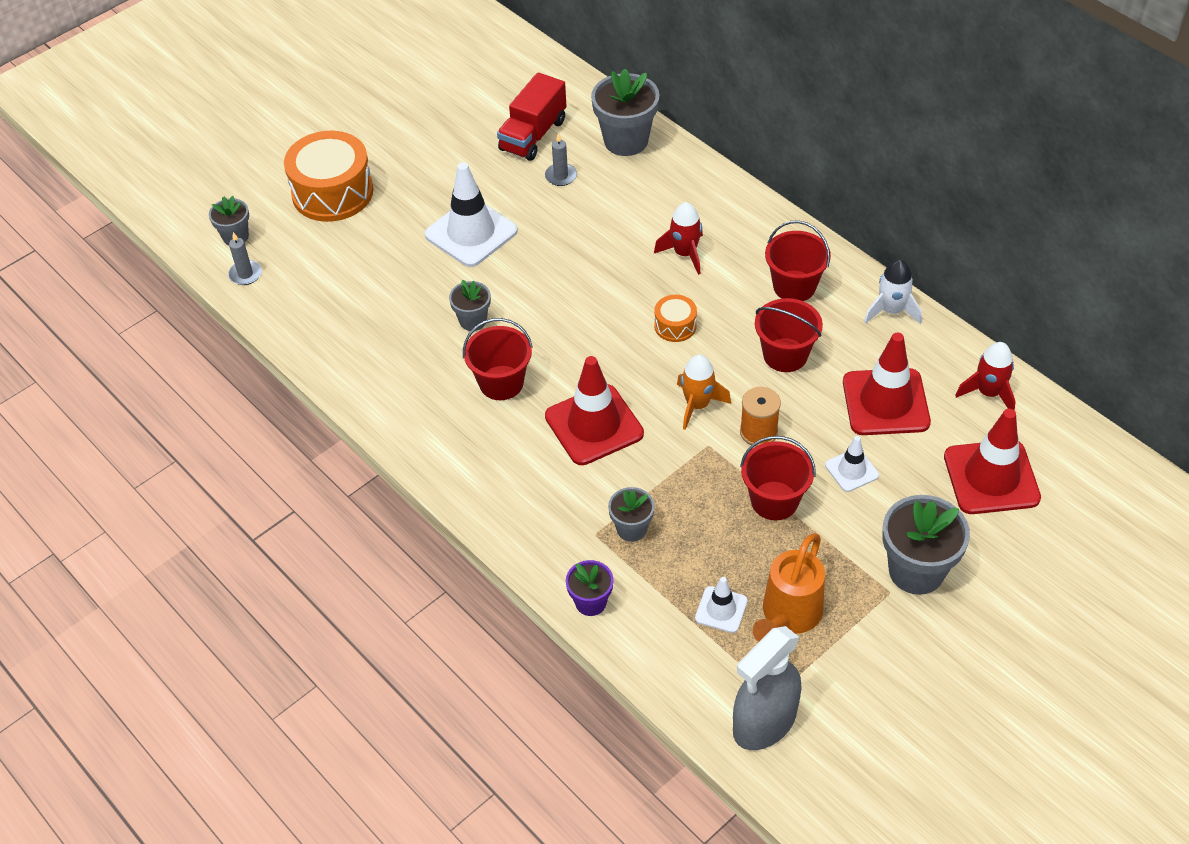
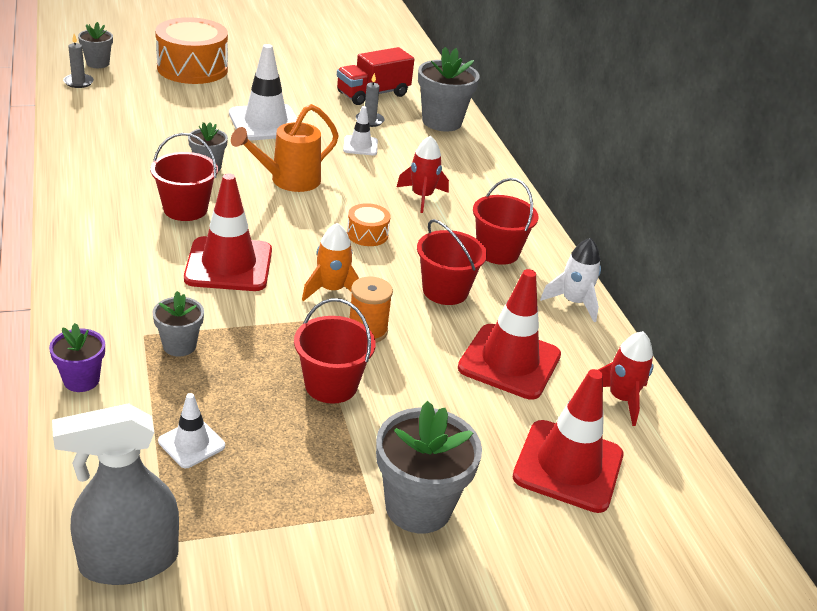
camera: 20 degrees right, 15 degrees down
(788, 615) = (251, 481): orange watering can -> orange watering can (289, 181)
(851, 470) = (428, 396): white traffic cone -> white traffic cone (360, 146)

